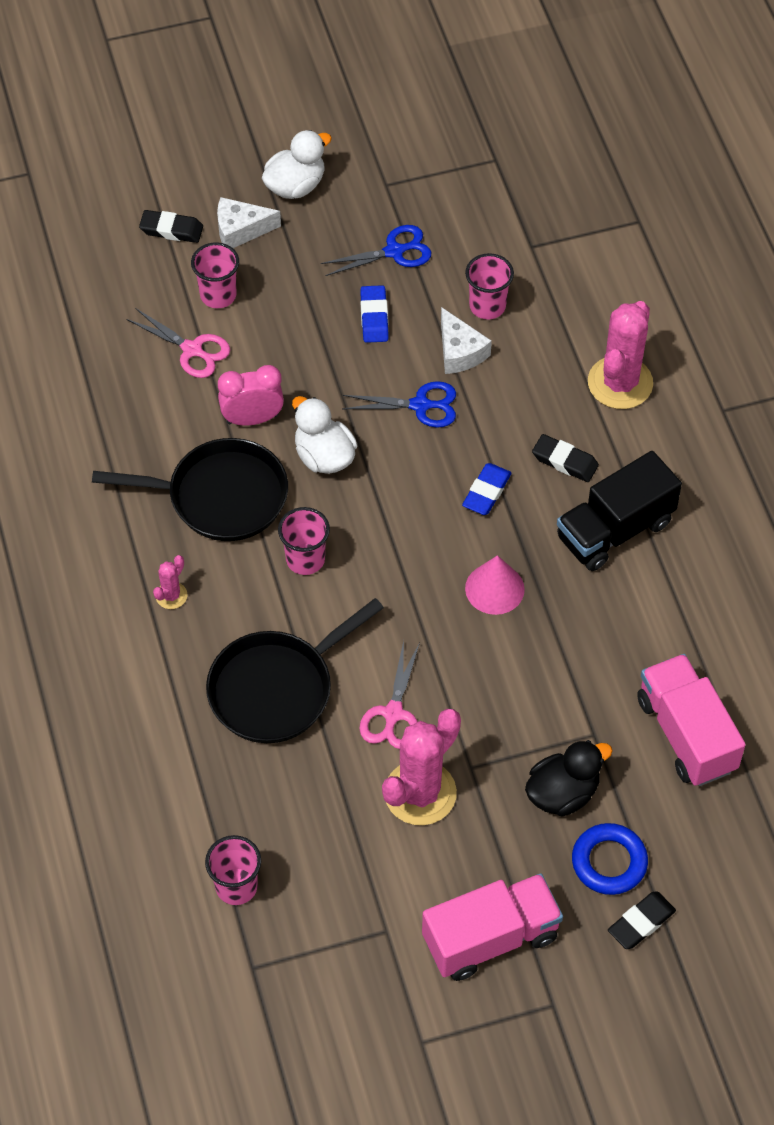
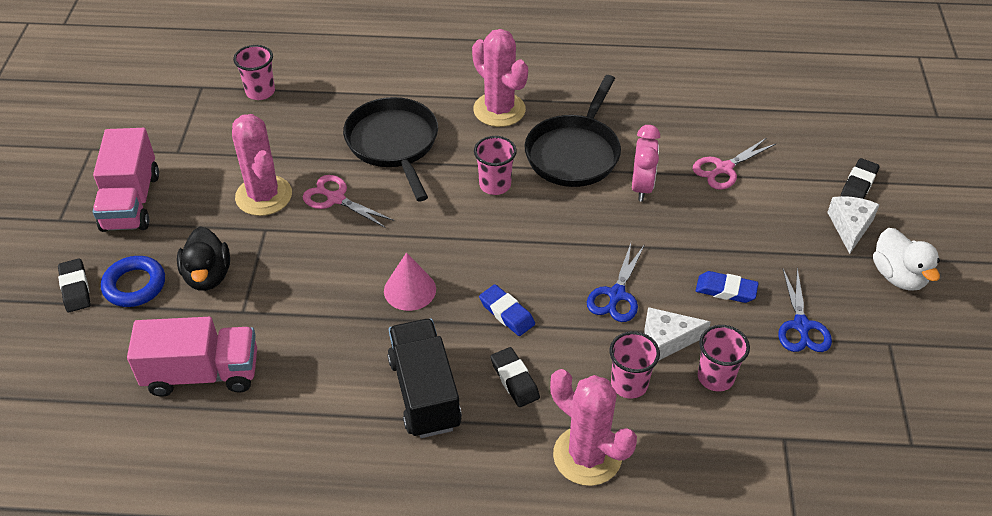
camera: 110 degrees right, 10 degrees down
(171, 595) = (499, 110): pink cactus -> pink cactus, size x2.16
(218, 295) = (778, 196): pink cup -> pink cup (629, 384)
(324, 456) = (587, 220): white duck -> none
(565, 461) = (514, 380): black eraser -> black eraser turned 75 degrees counterclockwise

